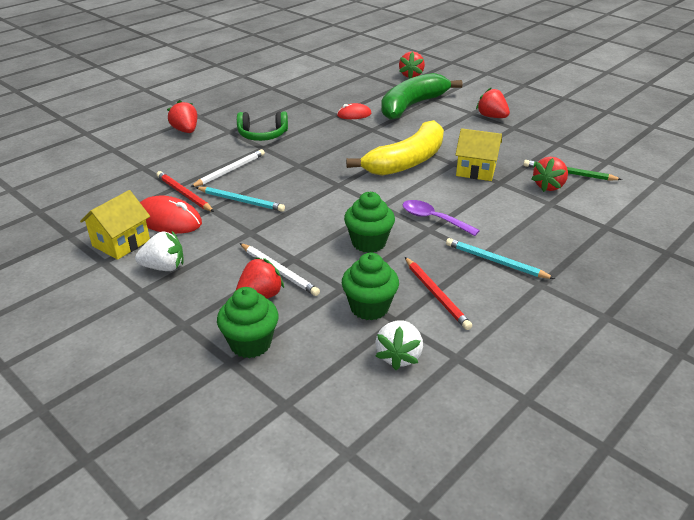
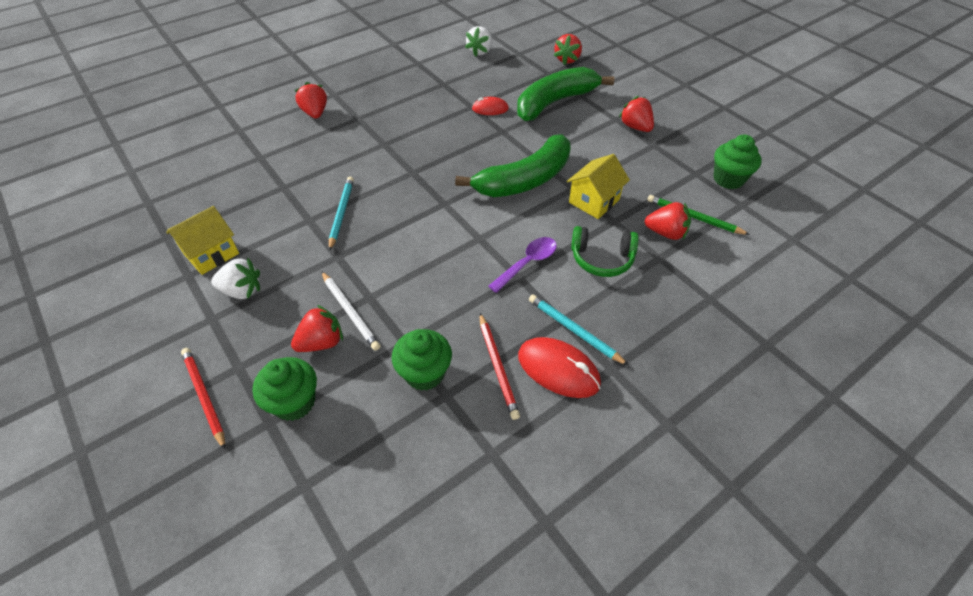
camera: 10 degrees right, 15 degrees up
(168, 220) = (264, 229): red mouse -> red mouse (558, 369)
(184, 194) = (289, 197): red pencil -> red pencil (204, 397)
(230, 170) = (342, 171): white pencil -> none
(241, 201) = (341, 213): turquoise pencil -> turquoise pencil turned 120 degrees counterclockwise
(262, 135) = (389, 127): green headphones -> green headphones (602, 258)
(369, 242) = (451, 286): green cupcake -> green cupcake (728, 179)
(399, 356) = (434, 442): white strawberry -> white strawberry (480, 52)
(406, 161) = (524, 180): yellow banana -> green banana
(433, 219) = (527, 263): purple spoon -> purple spoon turned 90 degrees clockwise
(476, 170) = (594, 201): yellow house -> yellow house turned 75 degrees counterclockwise
(549, 186) = (666, 233): red strawberry -> red strawberry turned 120 degrees counterclockwise

